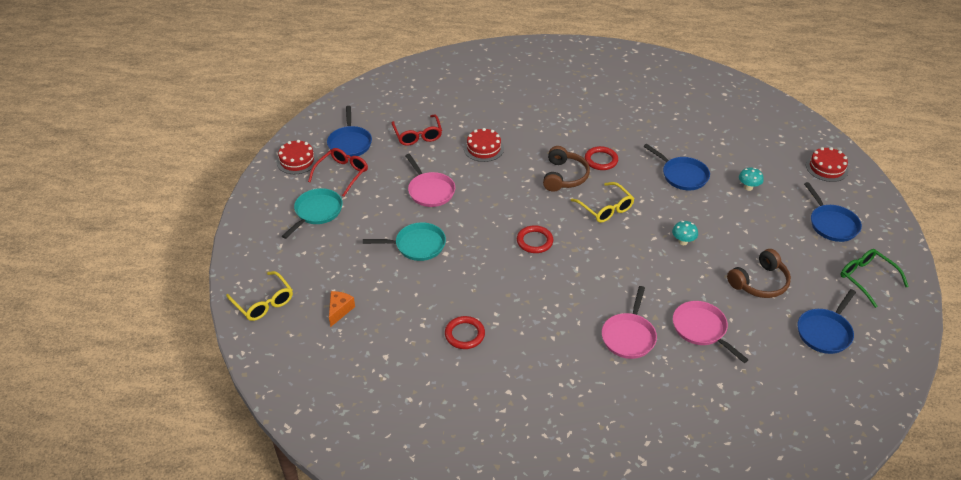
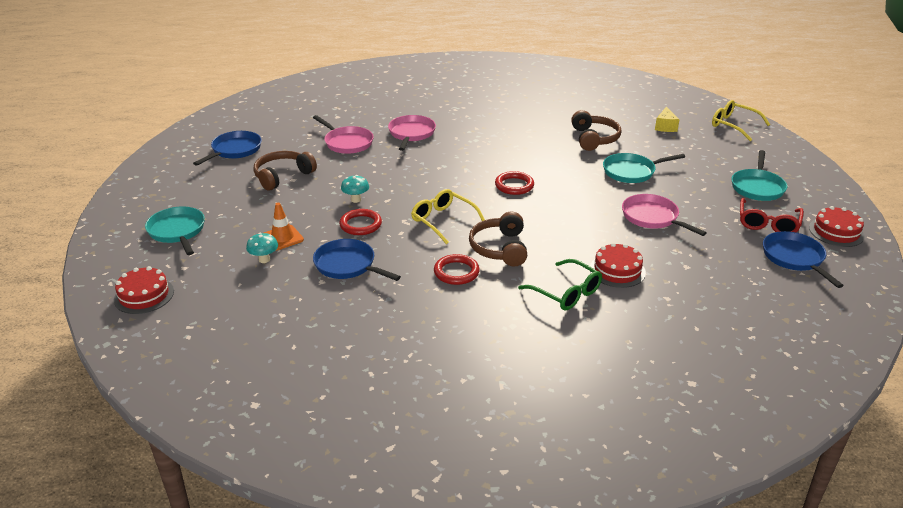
camera: 170 degrees right, 10 degrees down
(339, 310) = (665, 127): orange cheese -> yellow cheese
(417, 135) = (716, 278): red glasses -> none
(428, 300) = (594, 138): none -> brown headphones
(464, 334) = (551, 123): red ring -> red ring (360, 225)
(739, 206) = (282, 238): none -> orange traffic cone
(831, 224) = (177, 231): blue pan -> turquoise pan
(866, 279) = (169, 188): green glasses -> green glasses (566, 293)

